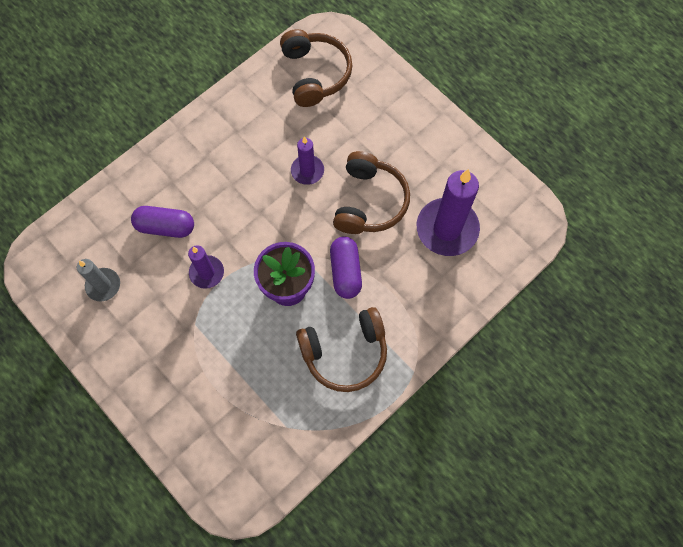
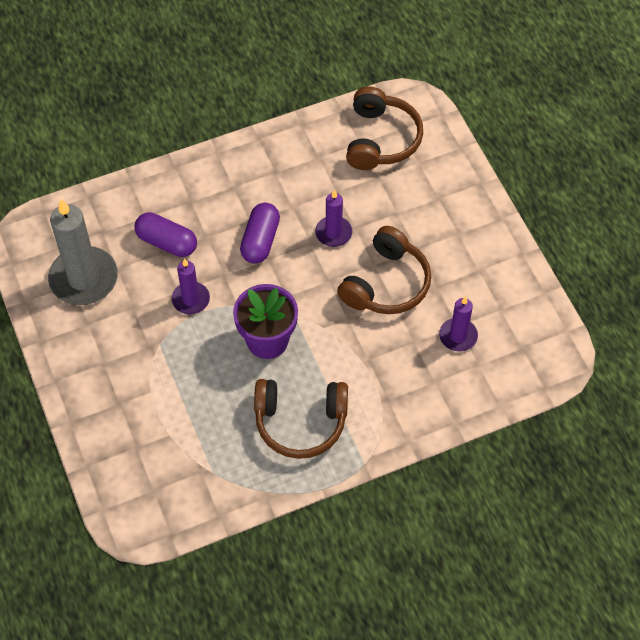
camera: 20 degrees right, 10 degrees down
(103, 285) = (84, 278): grey candle -> grey candle, size x1.83
(345, 272) = (333, 344): purple capsule -> purple capsule (260, 240)
(447, 229) = (458, 336): purple candle -> purple candle, size x0.55

